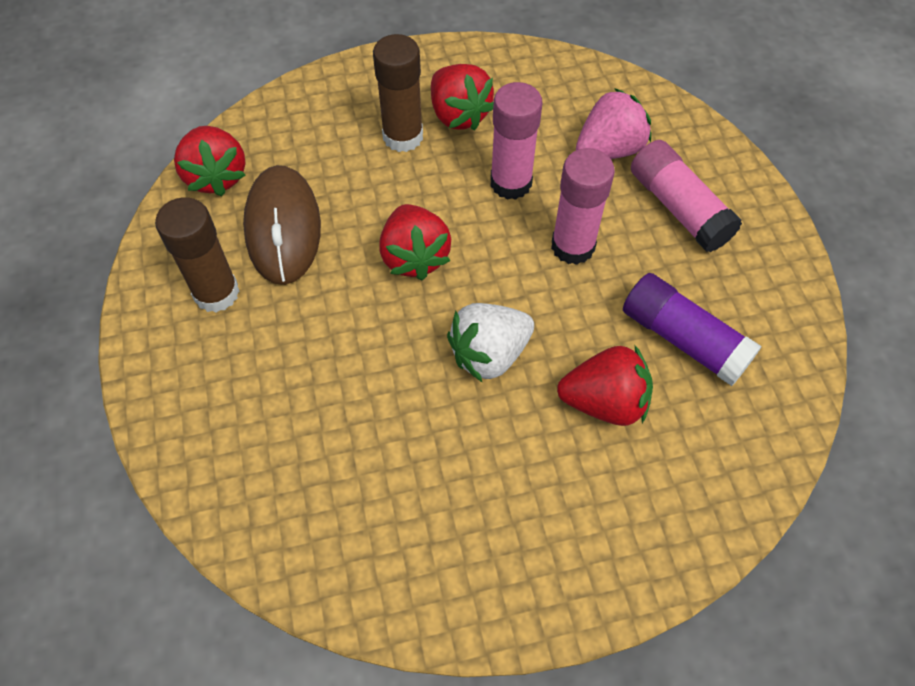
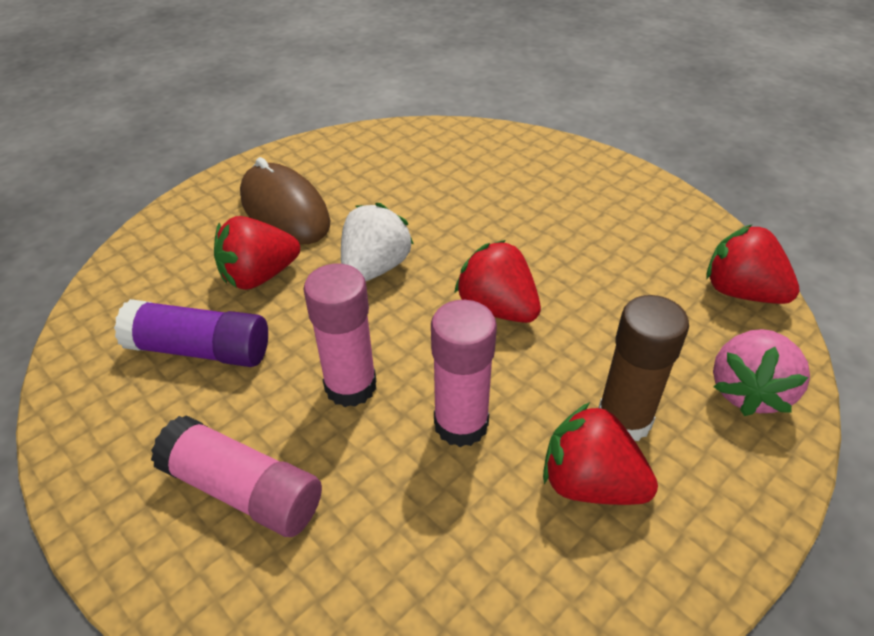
camera: 150 degrees right, 15 degrees down
(216, 293) = (623, 218): brown glue stick -> none
(283, 228) = (632, 280): brown mouse -> brown mouse (285, 210)
(609, 149) = (368, 533): pink strawberry -> pink strawberry (748, 391)

